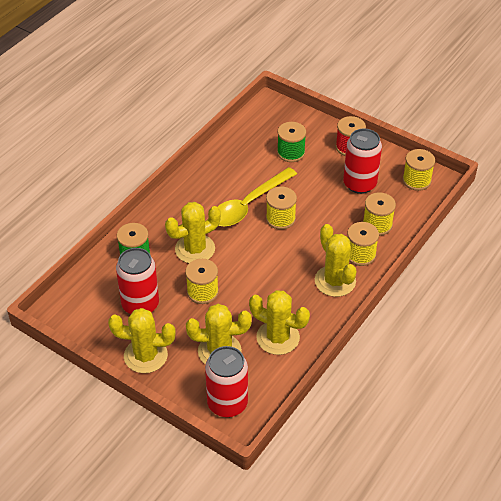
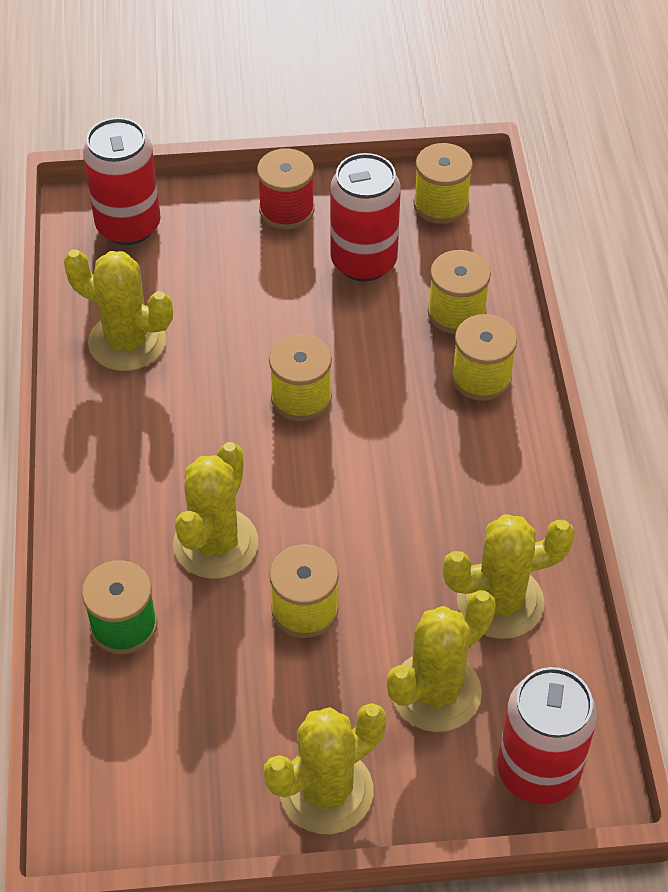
camera: 40 degrees left, 5 degrees up
(140, 304) = (224, 707): red can -> red can (128, 226)
(249, 204) = (225, 406): yellow spoon -> none
(291, 153) = (203, 274): green spool -> none
(335, 281) = (488, 447): yellow cactus -> yellow cactus (127, 342)

